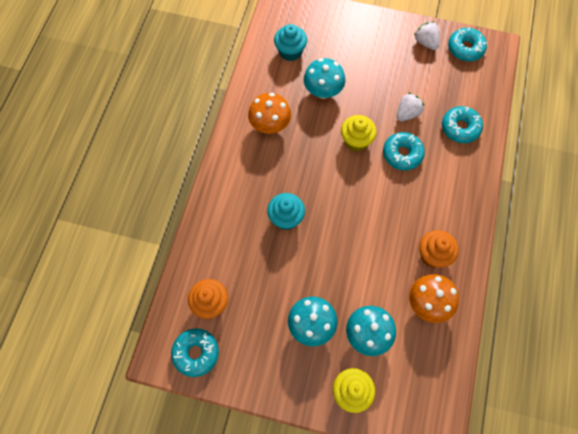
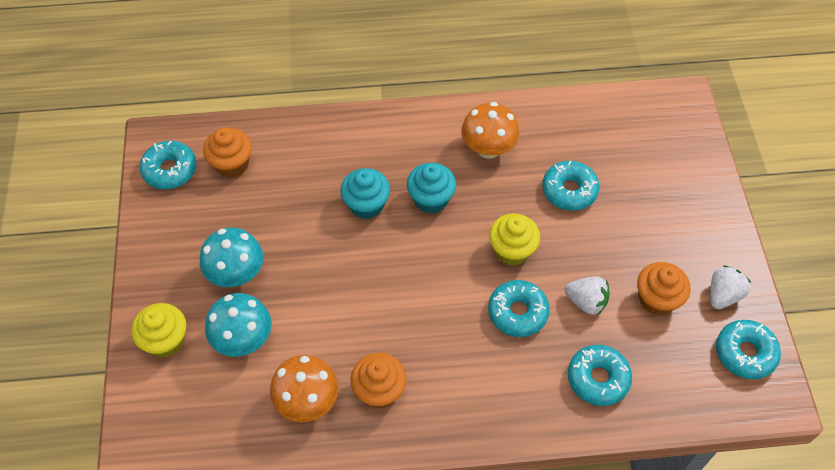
camera: 70 degrees right, 10 degrees down
(290, 52) = (610, 136): turquoise cupcake -> turquoise cupcake (431, 199)
(323, 91) = (569, 190): turquoise mushroom -> turquoise donut
(417, 76) = (657, 299): none -> orange cupcake

